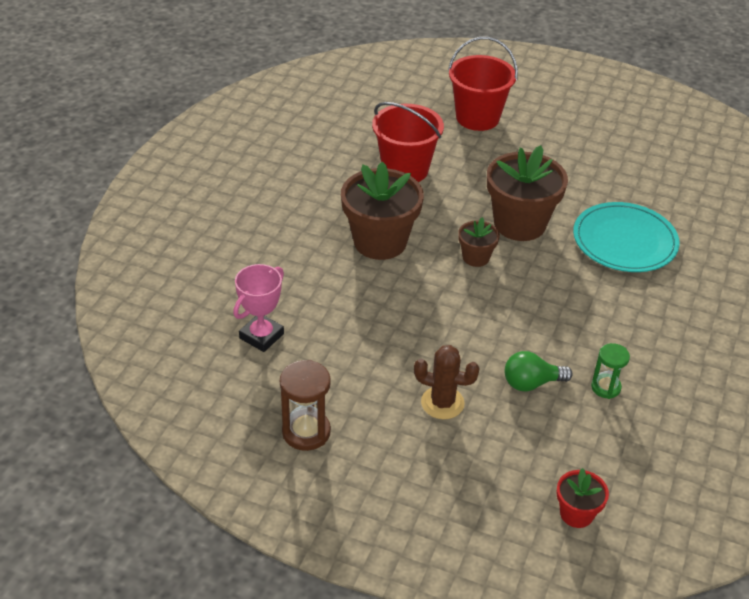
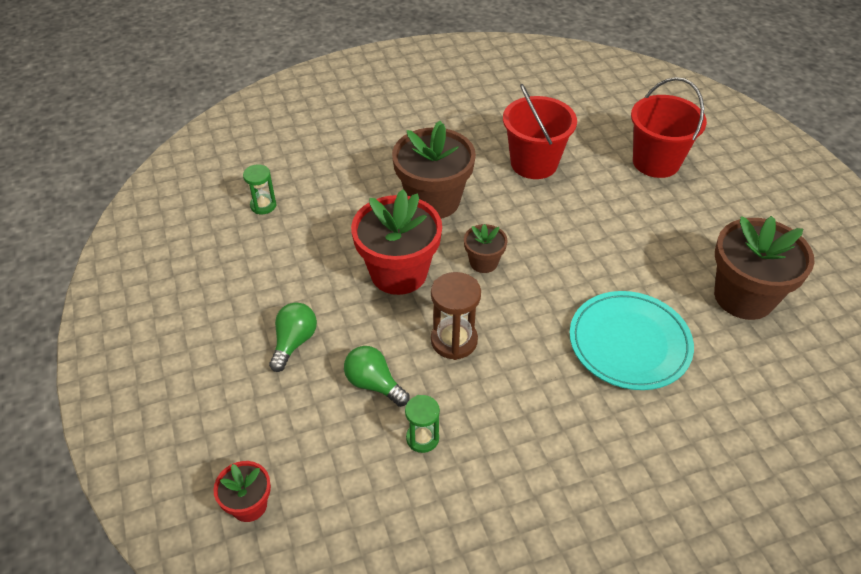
camera: 50 degrees right, 5 degrees up
(261, 336) = (263, 205): pink trophy -> green hourglass
(306, 432) = (190, 286): brown hourglass -> brown hourglass (454, 340)
(435, 305) = (398, 273): none -> red flower pot
(442, 403) = (294, 342): brown cactus -> green light bulb
(519, 224) = (559, 263): brown flower pot -> brown flower pot (743, 297)

